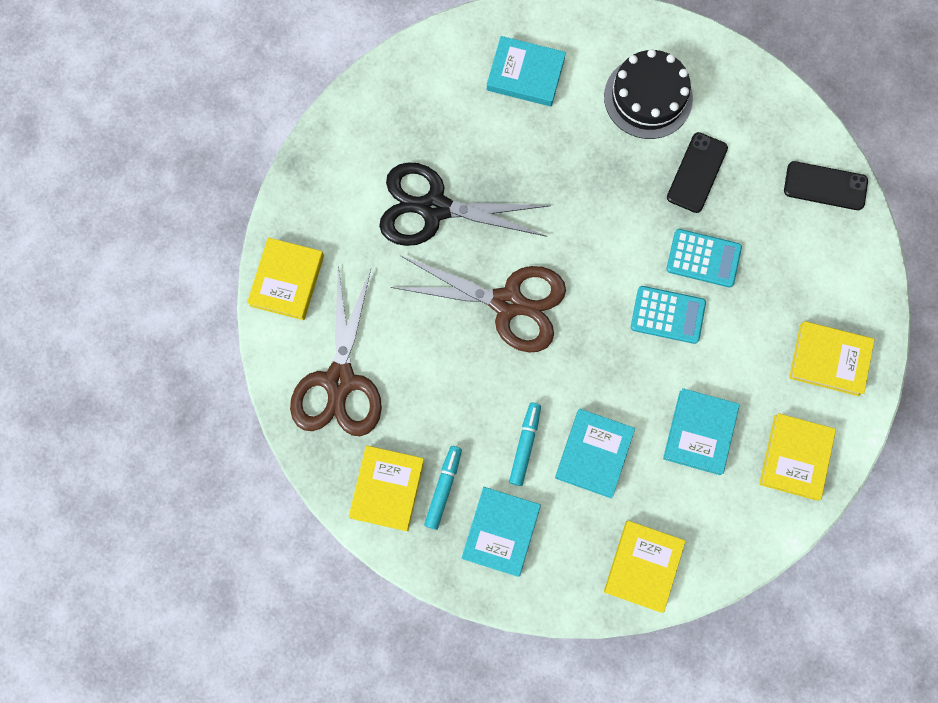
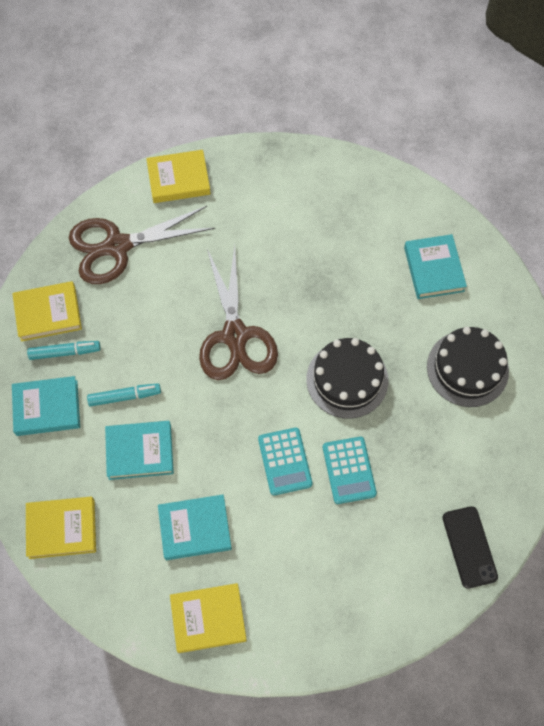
camera: 65 degrees right, 10 degrees down
(435, 208) = (286, 252): black scissors -> none
(607, 215) = (347, 379): none -> black cake
(697, 172) = (422, 434): black phone -> none
(829, 359) = (310, 614): yellow book -> none

